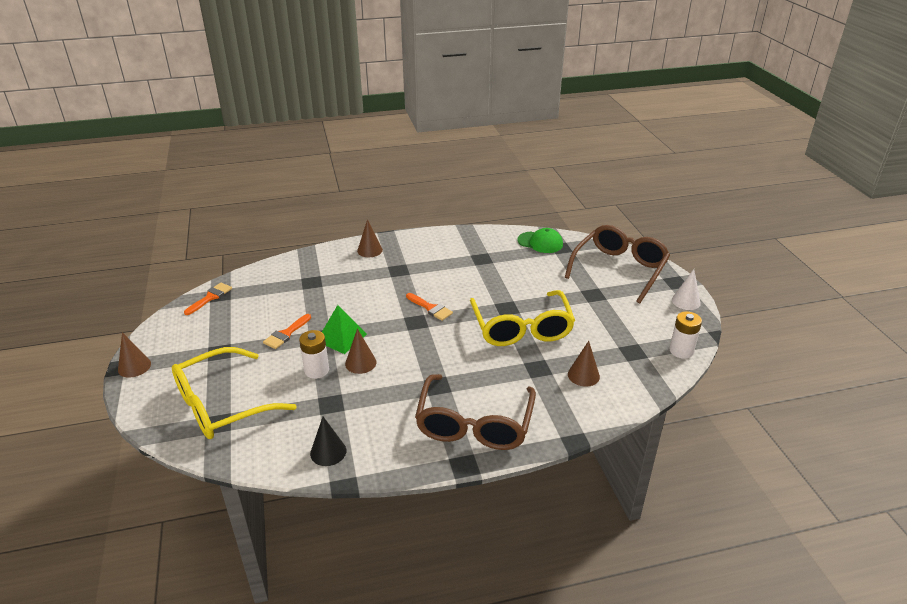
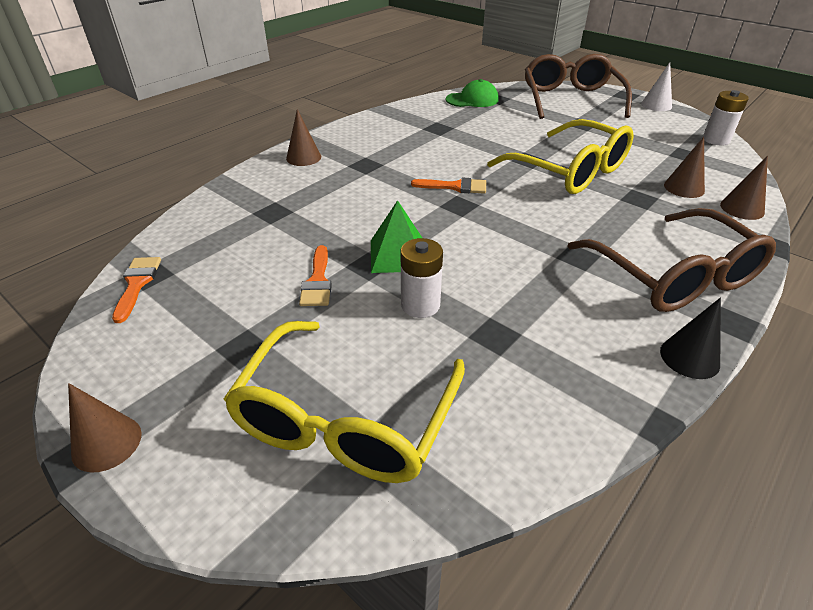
camera: 35 degrees left, 5 degrees up
(328, 452) = (580, 396): black cone -> black cone (689, 357)
(360, 363) = (461, 272): brown cone -> brown cone (742, 208)

